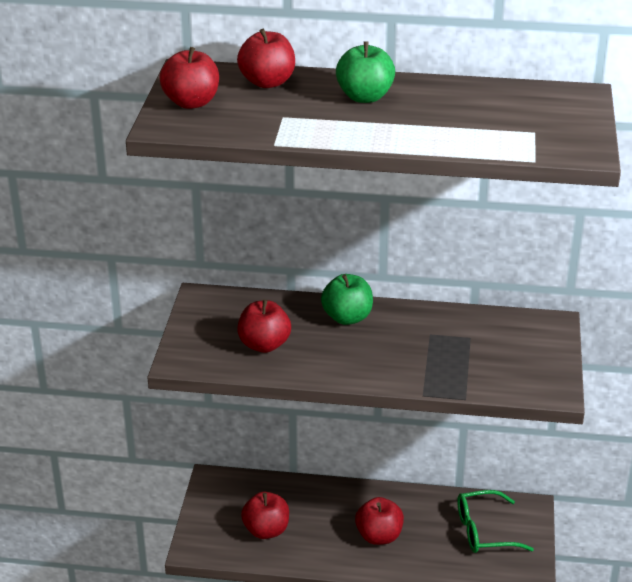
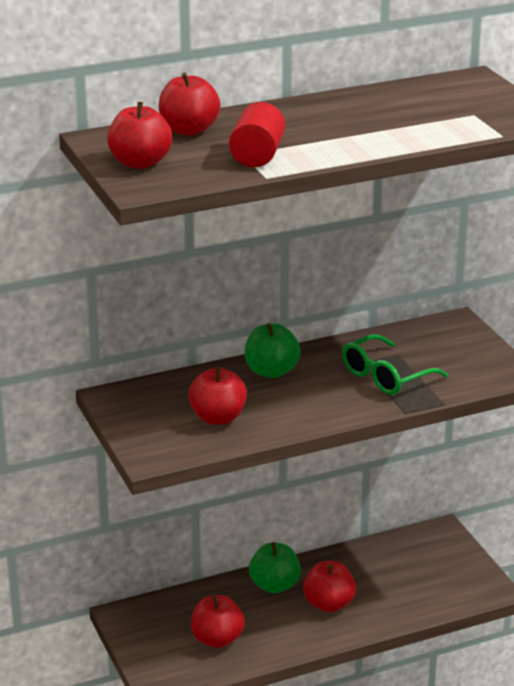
camera: 30 degrees left, 5 degrees down
(292, 122) = (257, 156): none -> red cylinder
(364, 97) = (294, 121): green apple -> green apple (274, 585)
(484, 531) = (419, 565): green glasses -> green glasses (385, 376)

